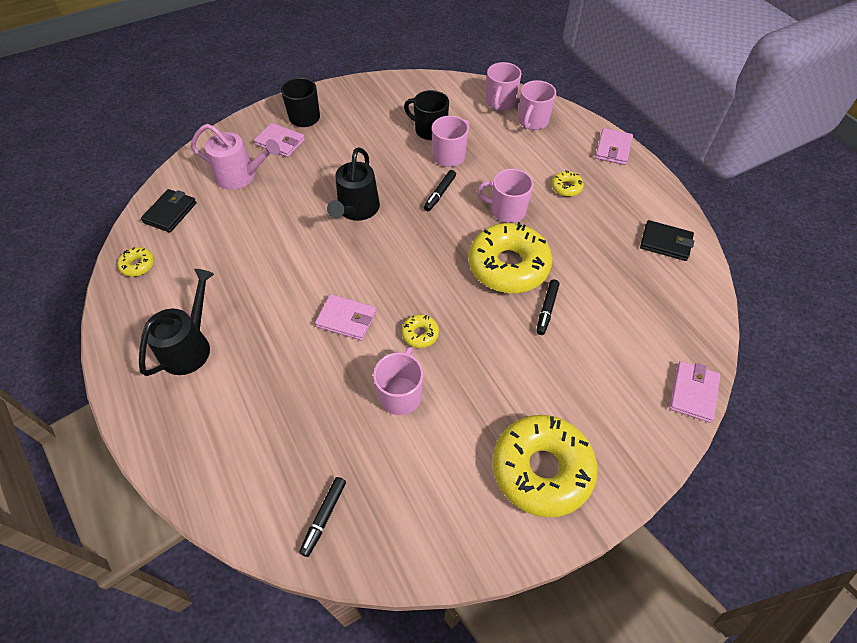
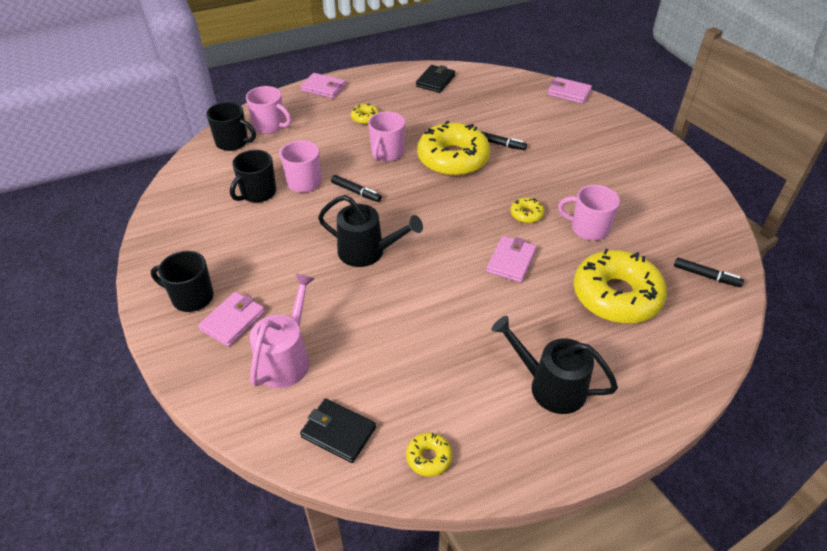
camera: 85 degrees left, 10 degrees down
(500, 103) = (233, 142): pink mug -> black mug
(541, 469) = (639, 162): yellow donut -> yellow donut (616, 296)

